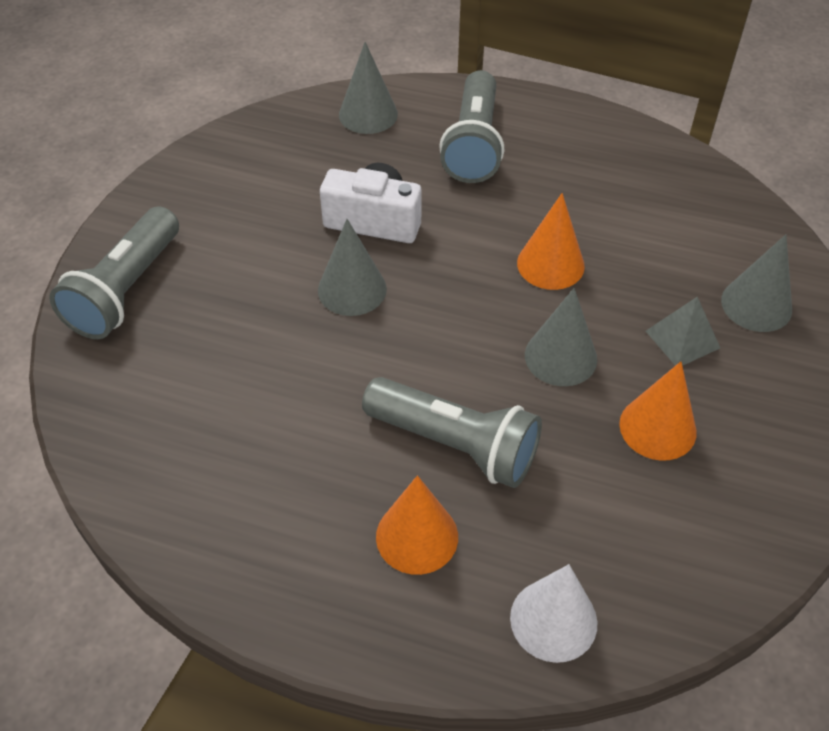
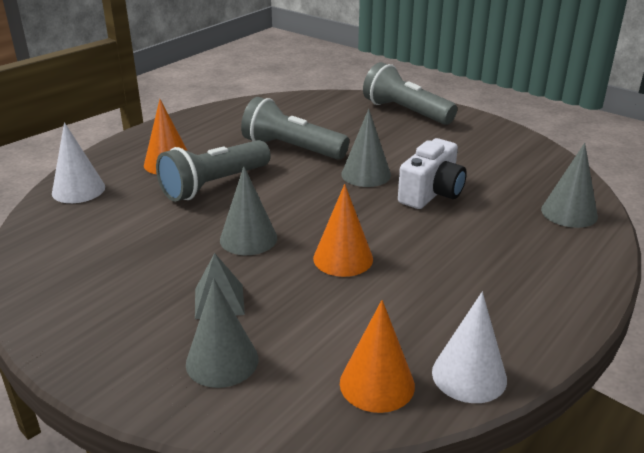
camera: 110 degrees right, 20 degrees down
(474, 144) = (514, 256): grey flashlight -> grey flashlight (292, 149)
(657, 427) = (154, 262): orange cone -> orange cone (377, 384)
(660, 153) = (469, 375): none -> white cone

